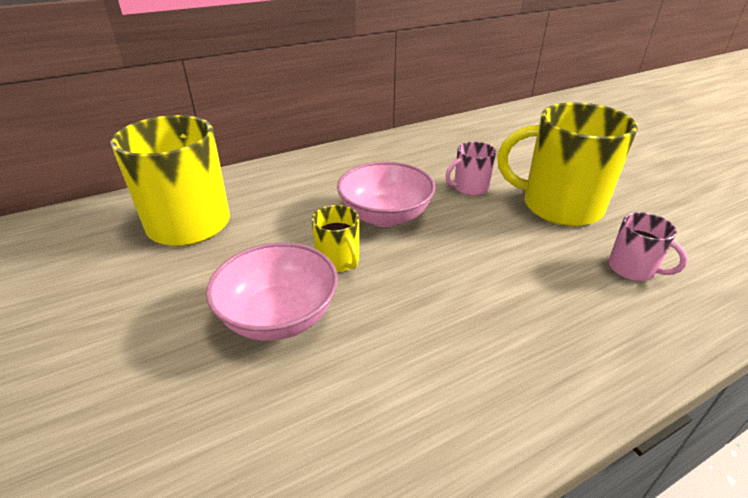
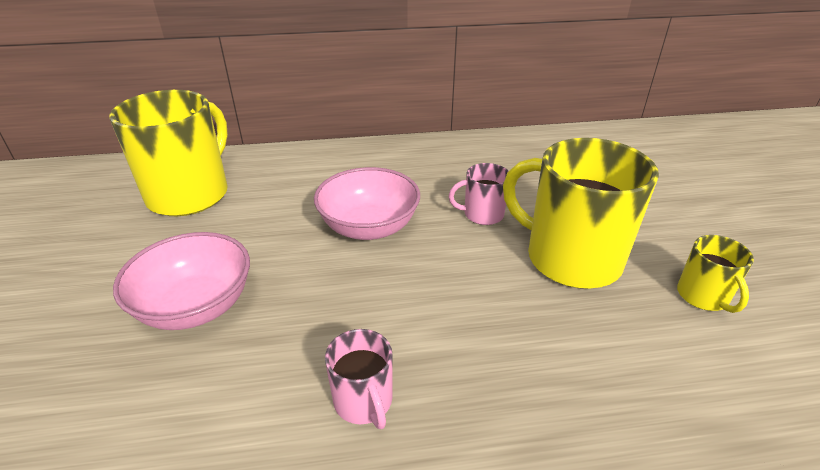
camera: 20 degrees right, 0 degrees up
(338, 261) = (289, 264): yellow mug -> yellow mug (703, 296)
(632, 269) = (602, 356): pink mug -> pink mug (363, 401)

